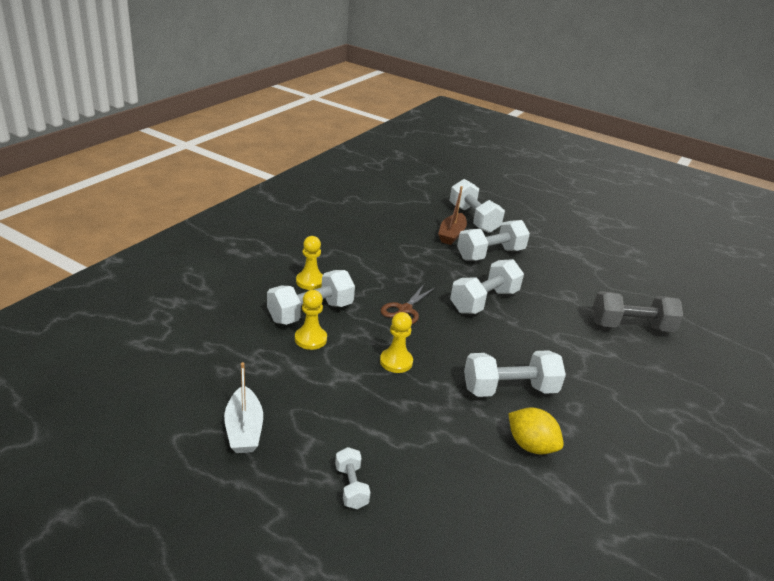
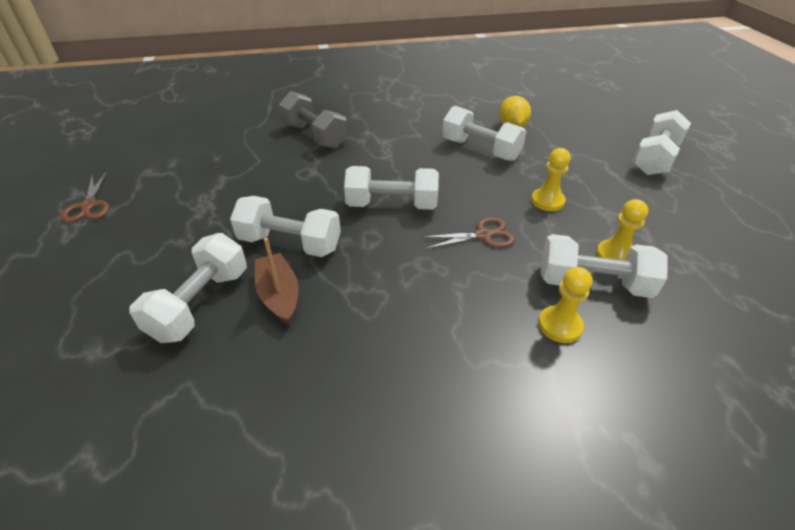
camera: 130 degrees left, 10 degrees up
(244, 429) = (723, 216): white boat -> none
(351, 486) = (655, 159): white dumbbell -> white dumbbell, size x1.90
(451, 235) = (279, 295): brown boat -> brown boat turned 90 degrees counterclockwise
(607, 224) = (89, 206): none -> brown scissors

